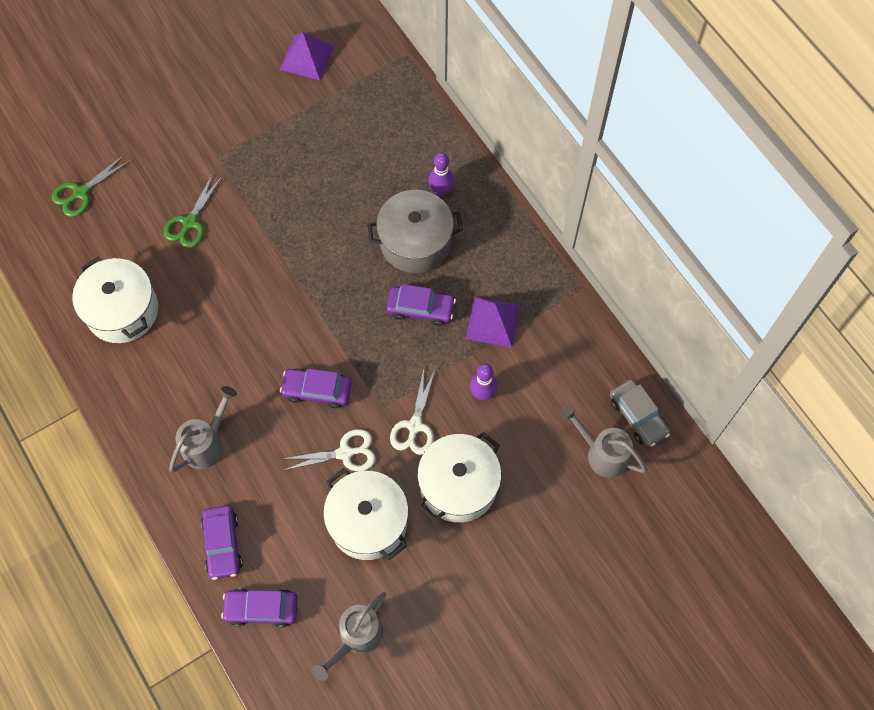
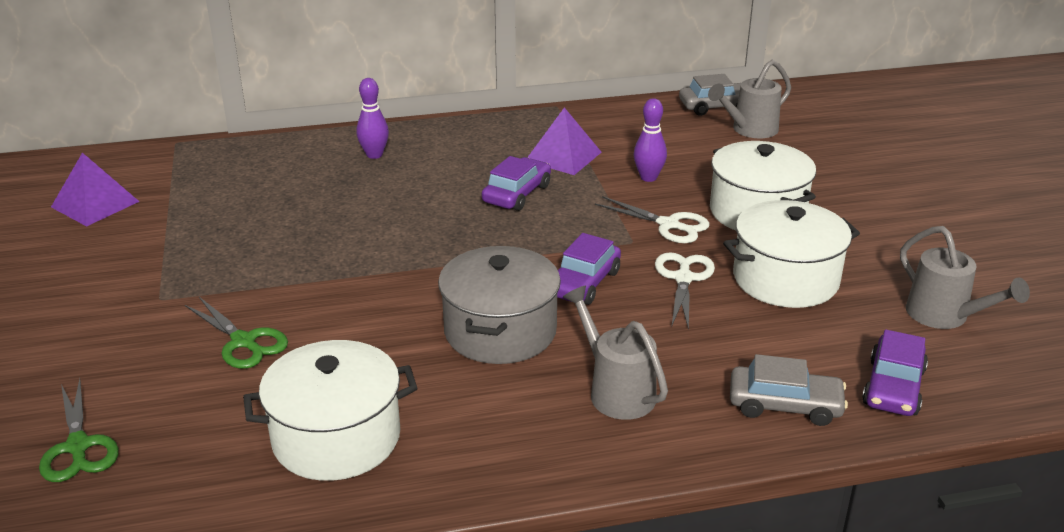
camera: 70 degrees left, 35 degrees down
(223, 544) = (784, 405): purple car -> grey car
(415, 242) = (427, 181): grey pot -> grey pot (500, 331)

